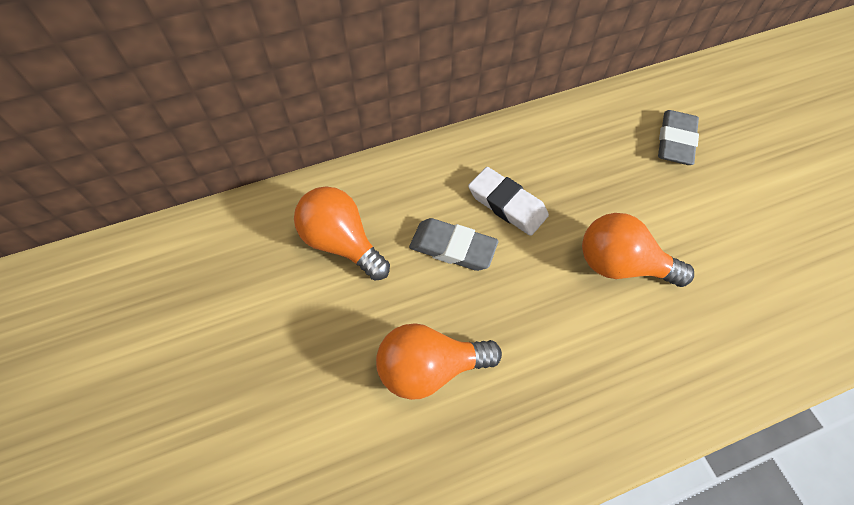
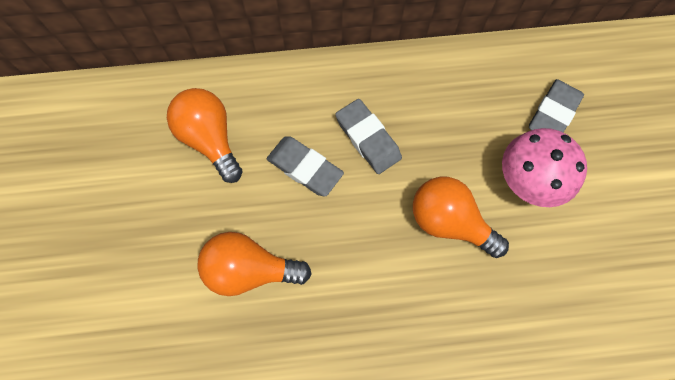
camera: 15 degrees right, 10 degrees up
(507, 204) = (368, 139): white eraser -> grey eraser
(680, 207) = (528, 181): none -> pink mushroom

